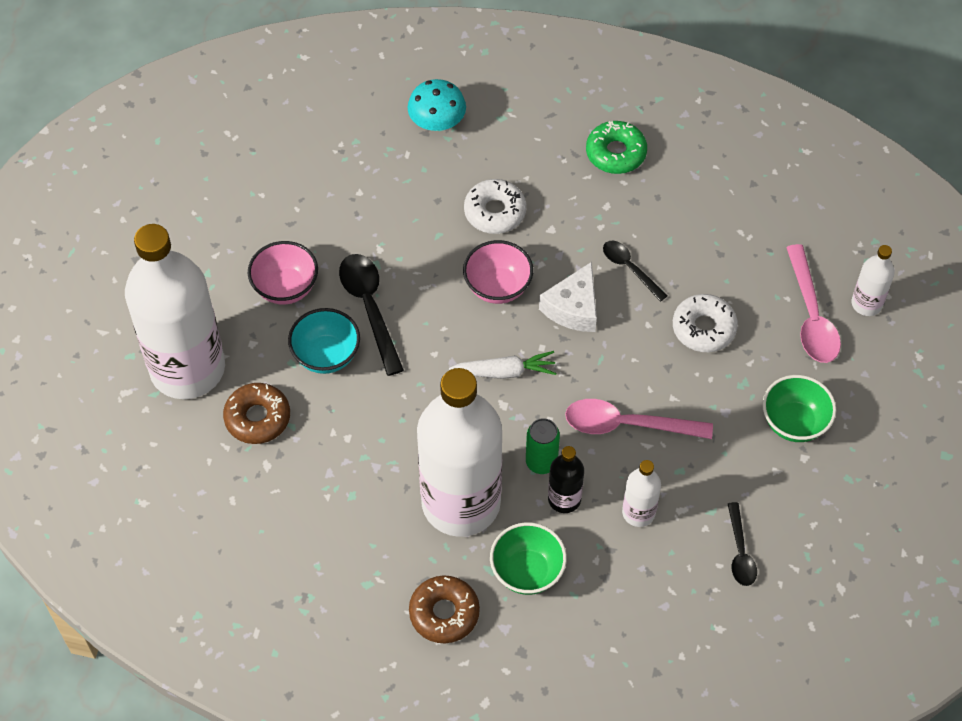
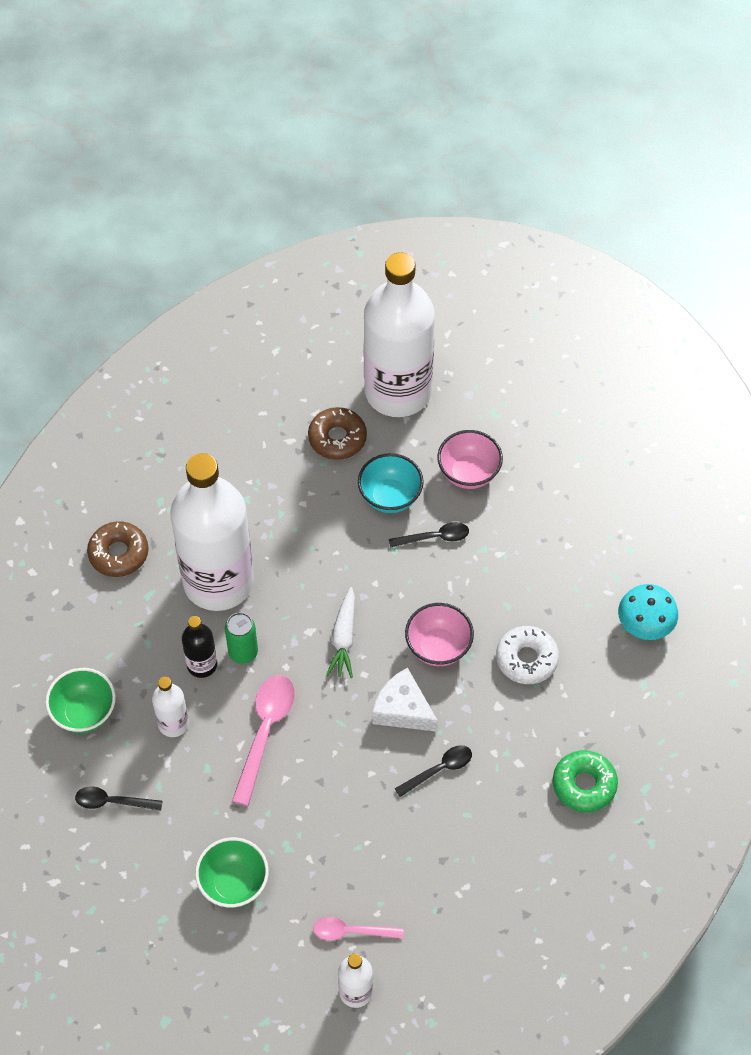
camera: 100 degrees right, 0 degrees up
(369, 307) = (435, 537): black spoon -> black spoon, size x0.61
(527, 571) = (139, 623): green bowl -> green bowl (84, 713)
(704, 328) = (357, 824): white donut -> none
(811, 316) = (351, 931): pink spoon -> pink spoon, size x0.61

